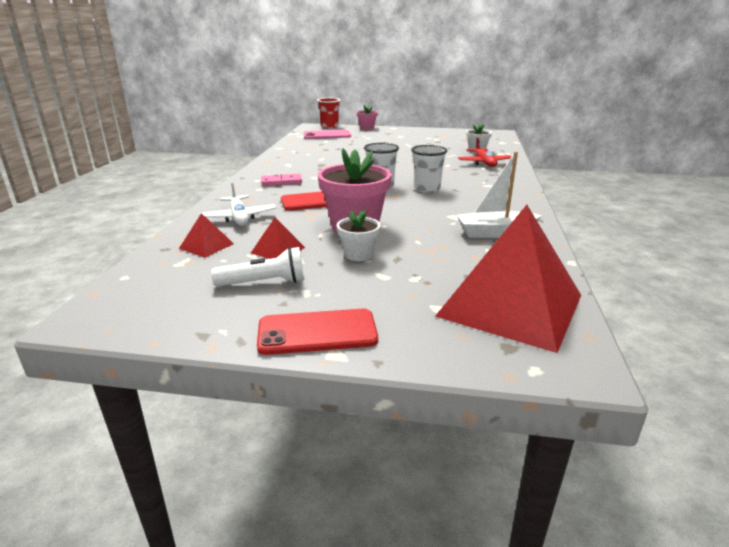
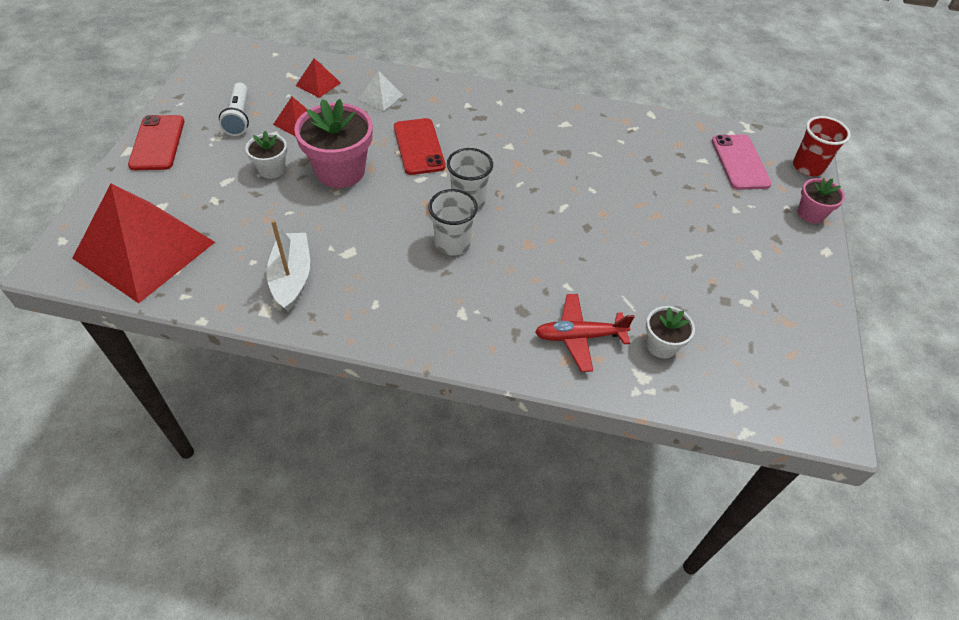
camera: 90 degrees right, 25 degrees up
(239, 217) = (380, 96): white plane -> white pyramid
(281, 182) = (490, 120): pink domino -> none

